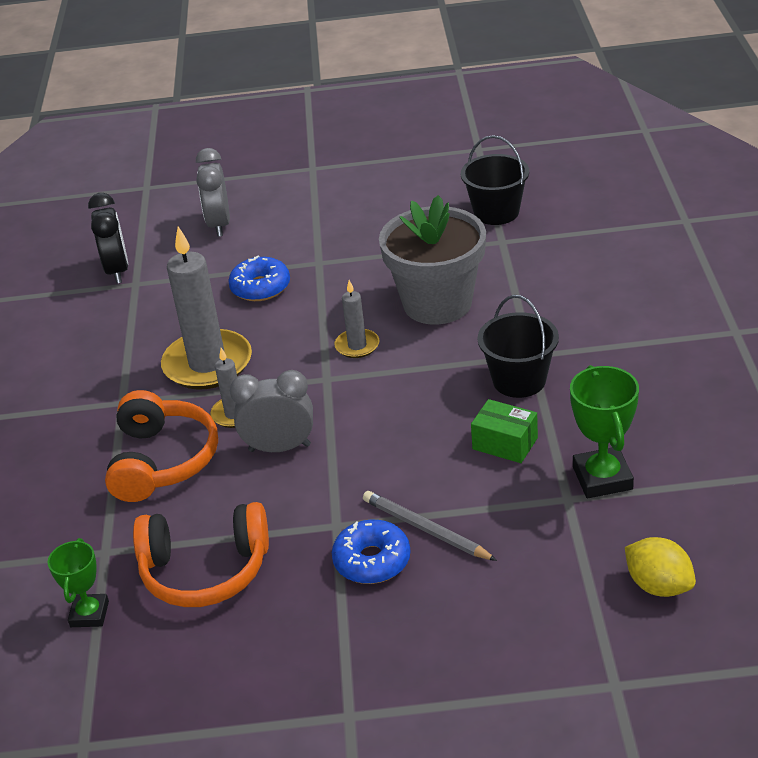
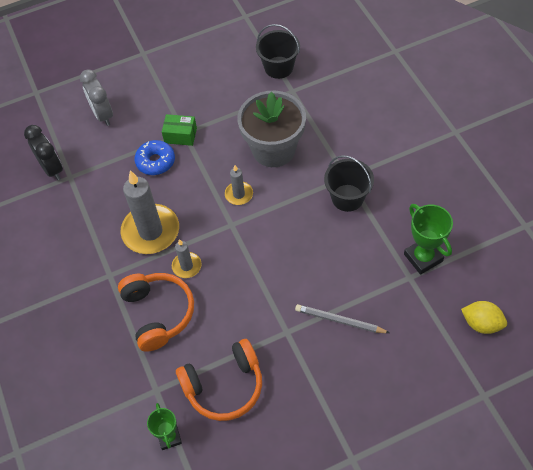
camera: 20 degrees left, 20 degrees up
(279, 448) = (227, 284): grey clock -> none
(372, 561) = (318, 351): blue donut -> none
(505, 443) = (358, 247): green box -> green box (180, 135)

